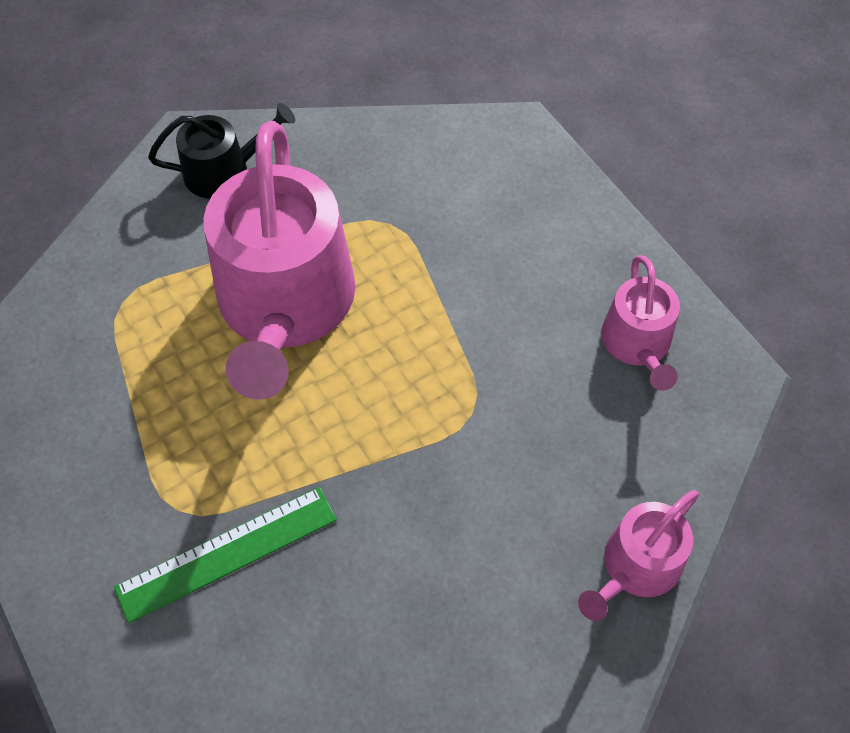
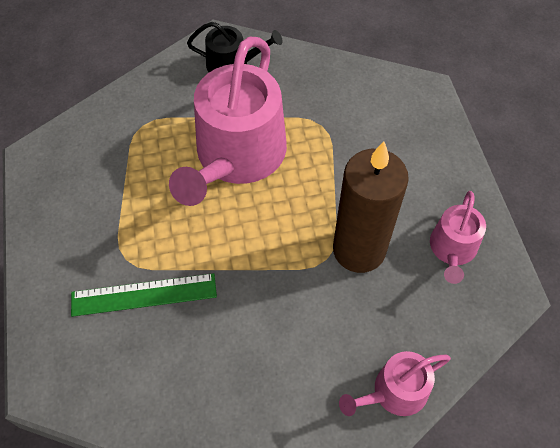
camera: 20 degrees right, 0 degrees up
(512, 385) = (359, 250): none -> brown candle

